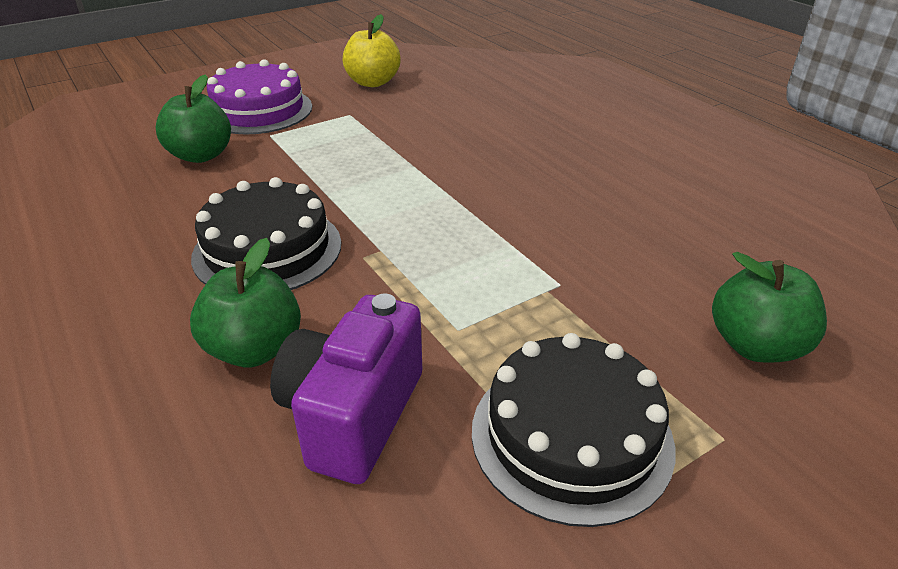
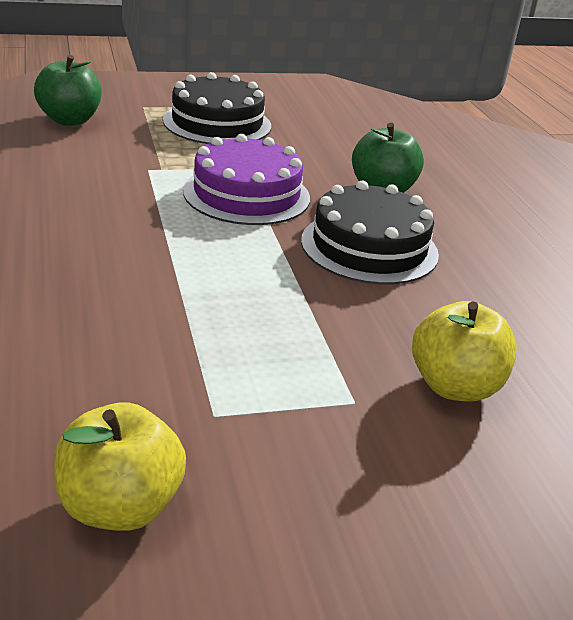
camera: 165 degrees left, 5 degrees down
(201, 155) = (455, 386): green apple -> yellow apple
(258, 110) = (369, 474): purple cake -> purple cake (246, 194)
(353, 415) = (327, 154): purple camera -> none

